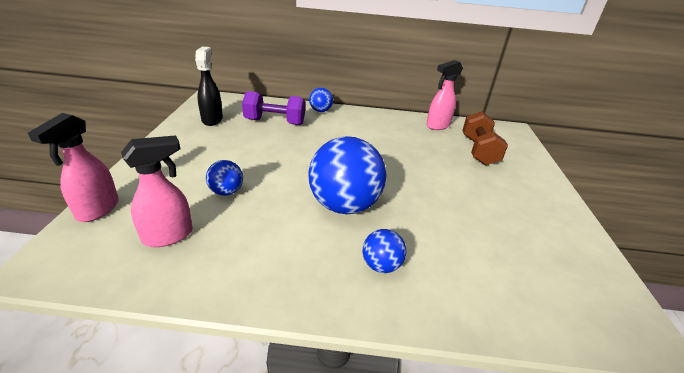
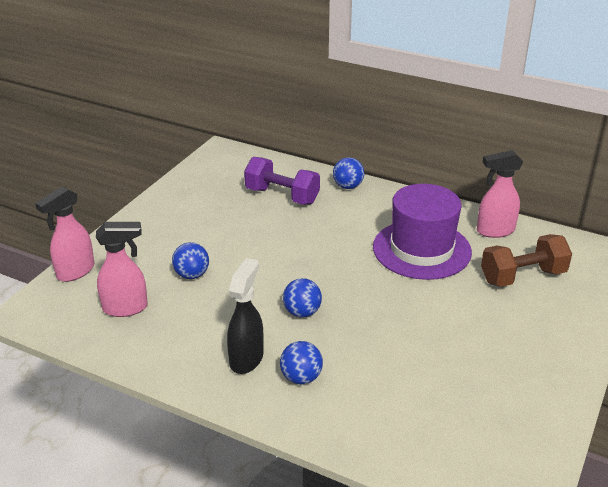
camera: 25 degrees right, 0 degrees up
(212, 119) = (212, 183): black spray bottle -> black spray bottle (247, 358)
(344, 205) = (302, 312): blue ball -> blue ball, size x0.48
(400, 143) = (421, 249): none -> purple hat
(478, 151) = (522, 276): brown dumbbell -> brown dumbbell turned 45 degrees clockwise

